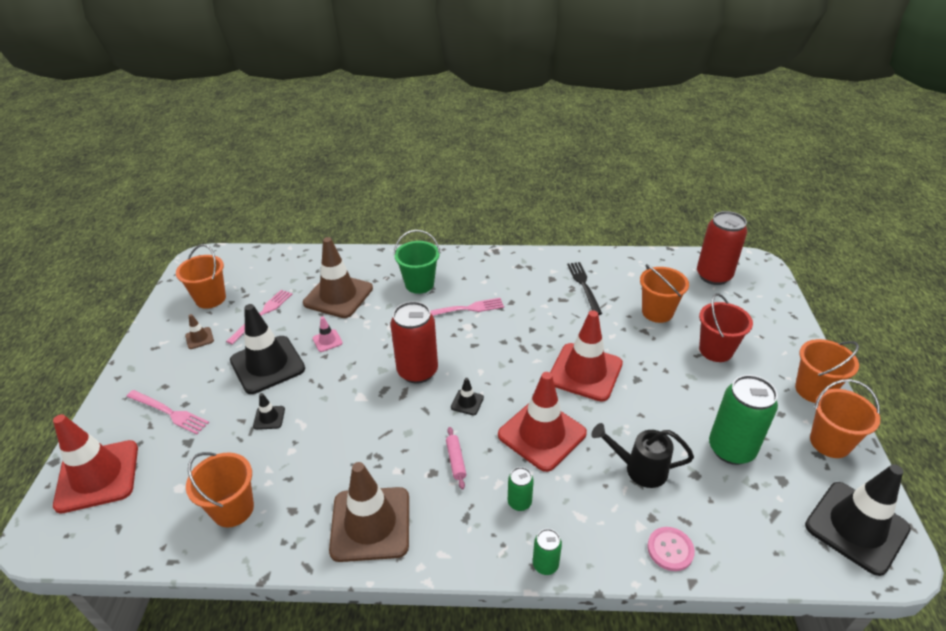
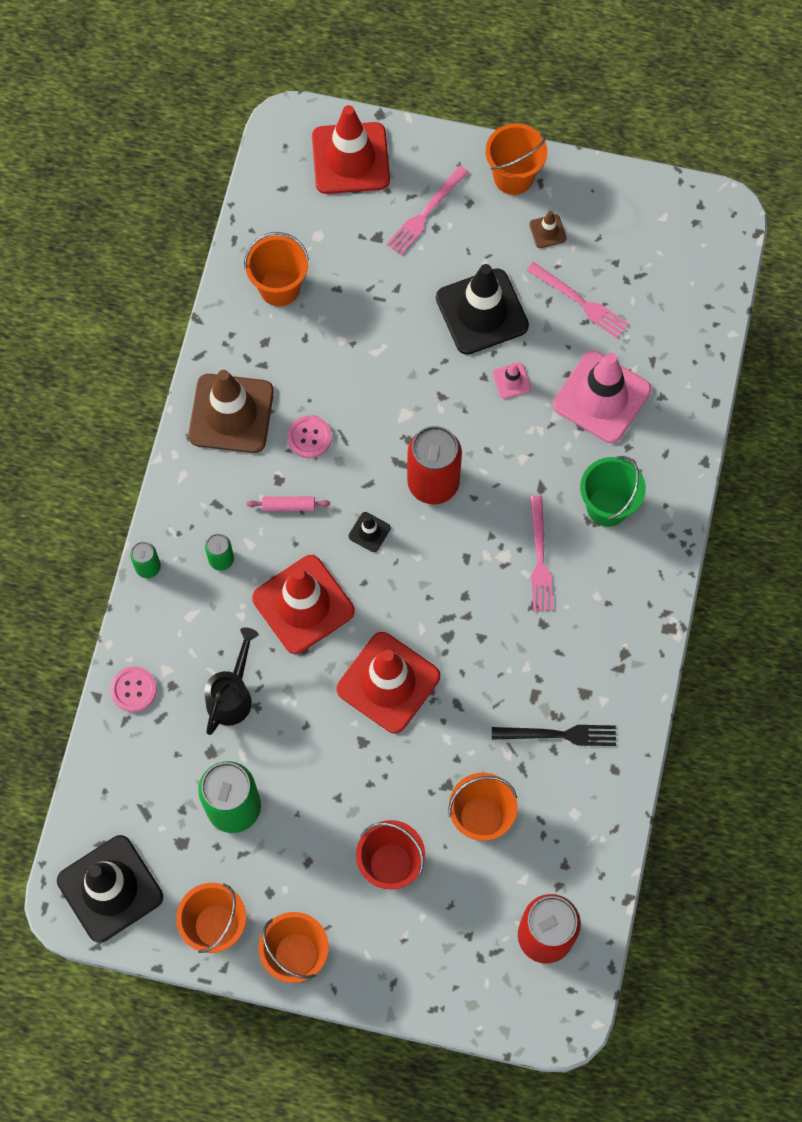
camera: 100 degrees right, 30 degrees up
(210, 298) = (627, 237): orange bucket -> orange bucket (513, 177)
(269, 418) = (394, 316): black traffic cone -> none
(338, 296) = (601, 397): brown traffic cone -> pink traffic cone
(388, 457) = (309, 437): none -> pink button

